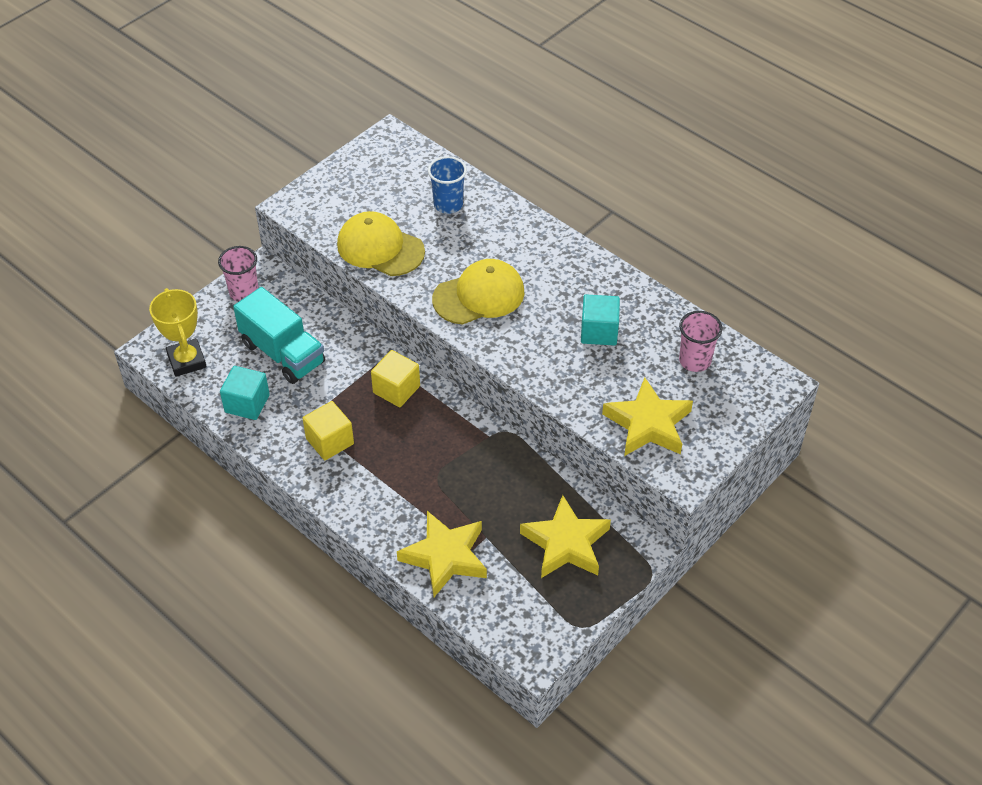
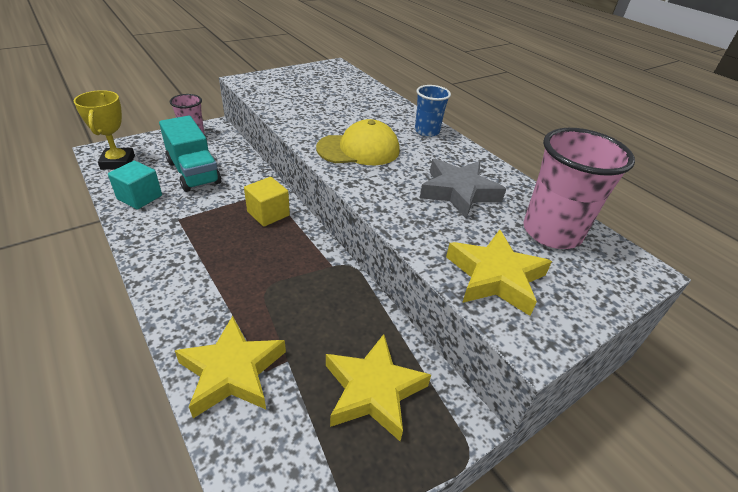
camera: 10 degrees right, 10 degrees down
(330, 441) = (187, 238): yellow cube -> none
(380, 248) = (294, 110): yellow cap -> none
(448, 204) = (359, 99): blue cup -> blue cup (427, 131)
(599, 331) = (458, 192): turquoise cube -> grey star
(695, 360) = (551, 232): pink cup -> pink cup, size x1.76

